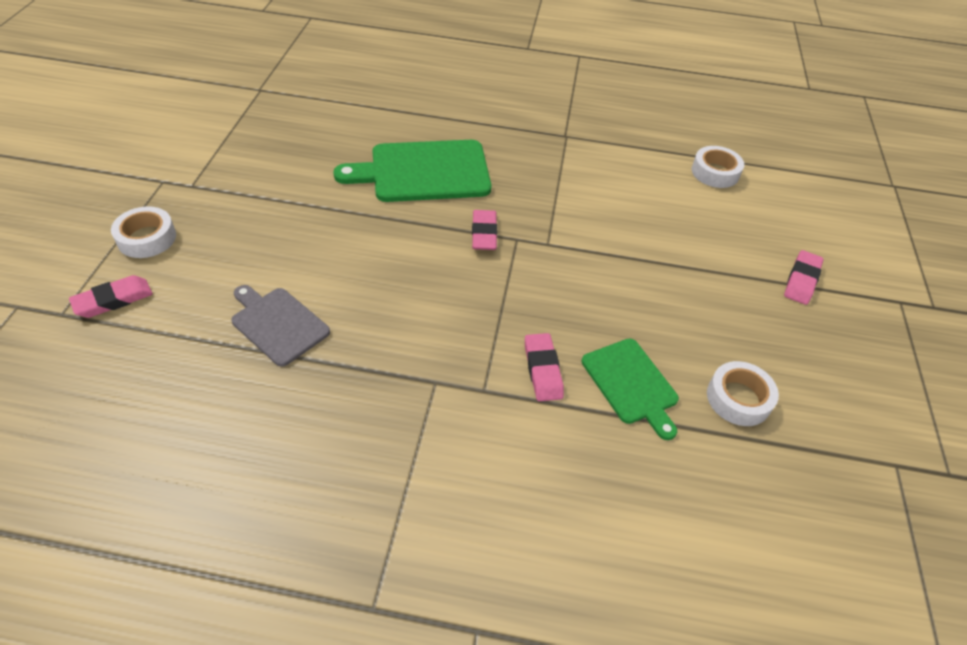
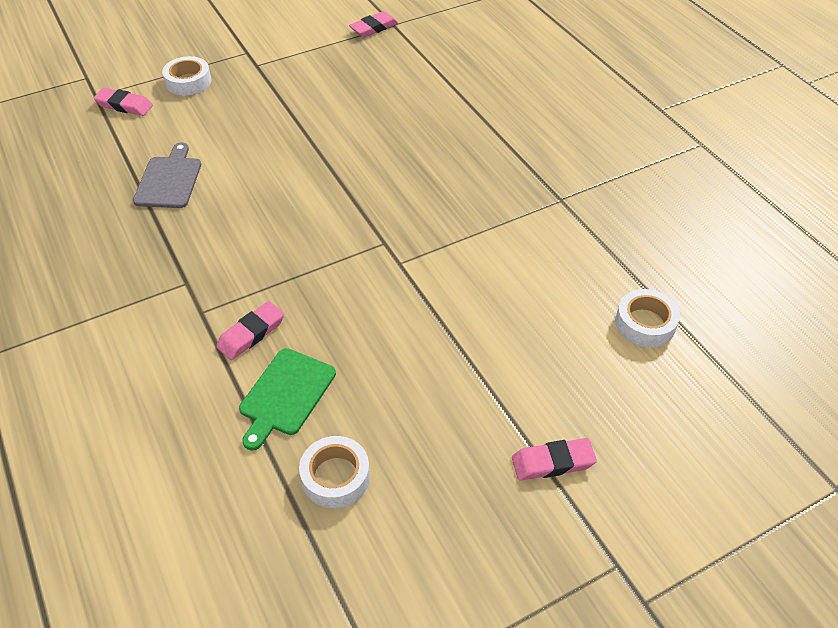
camera: 55 degrees right, 0 degrees up
(424, 172) = (403, 151): green cutting board -> none
(484, 233) = (369, 222): pink eraser -> pink eraser (374, 28)

